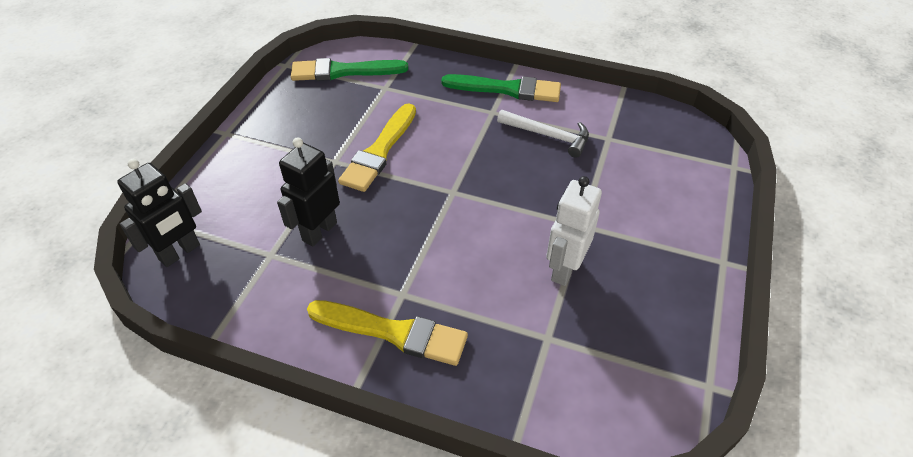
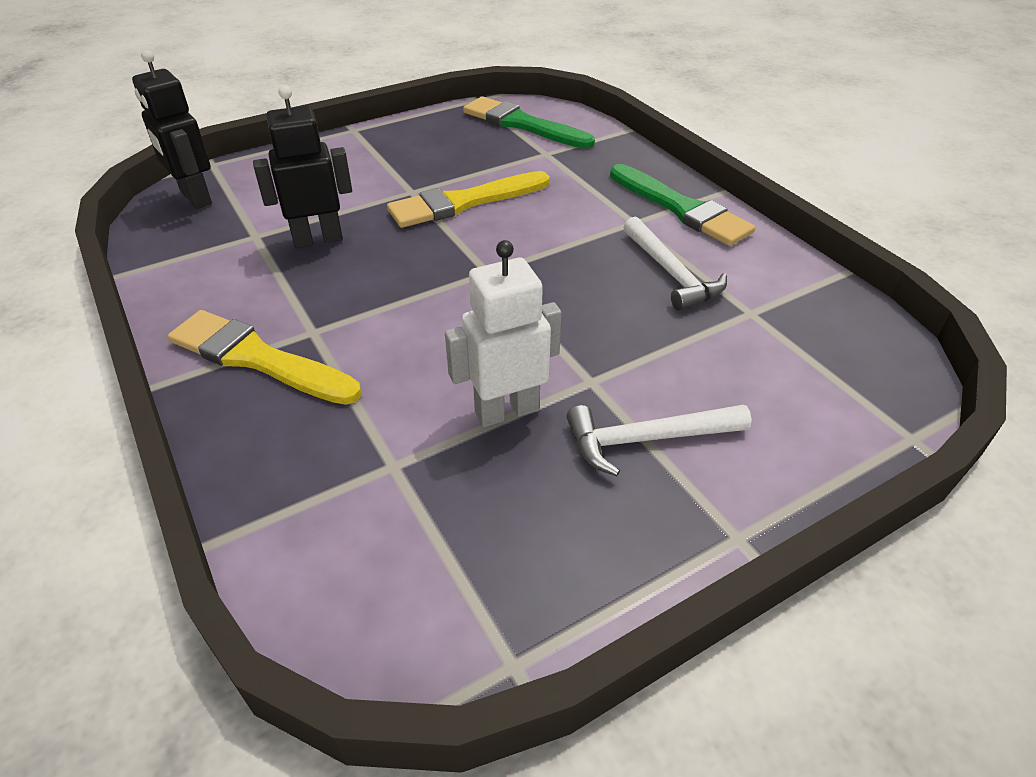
camera: 40 degrees right, 5 degrees down
(180, 252) = (195, 198): black robot -> black robot turned 60 degrees clockwise
(393, 332) = (258, 358): yellow brush -> yellow brush turned 150 degrees clockwise
(640, 240) = (646, 439): none -> white hammer

